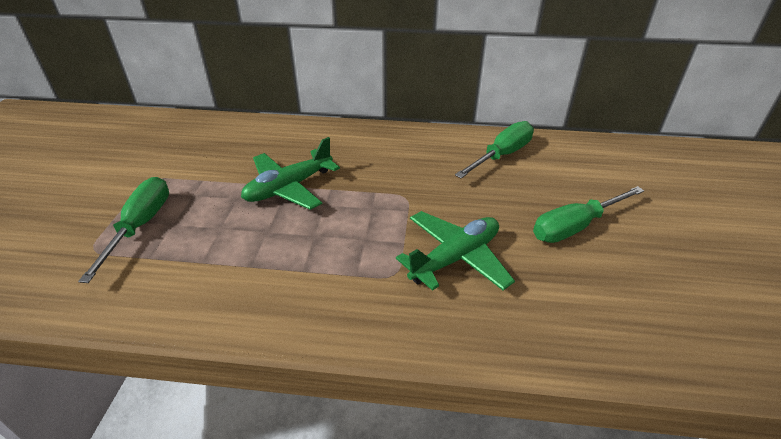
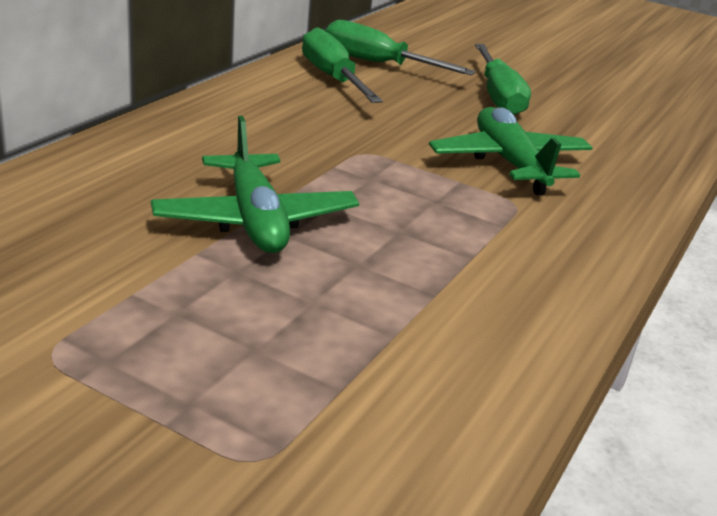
camera: 70 degrees left, 10 degrees down
(140, 226) = (227, 387): green screwdriver -> green screwdriver (378, 64)

